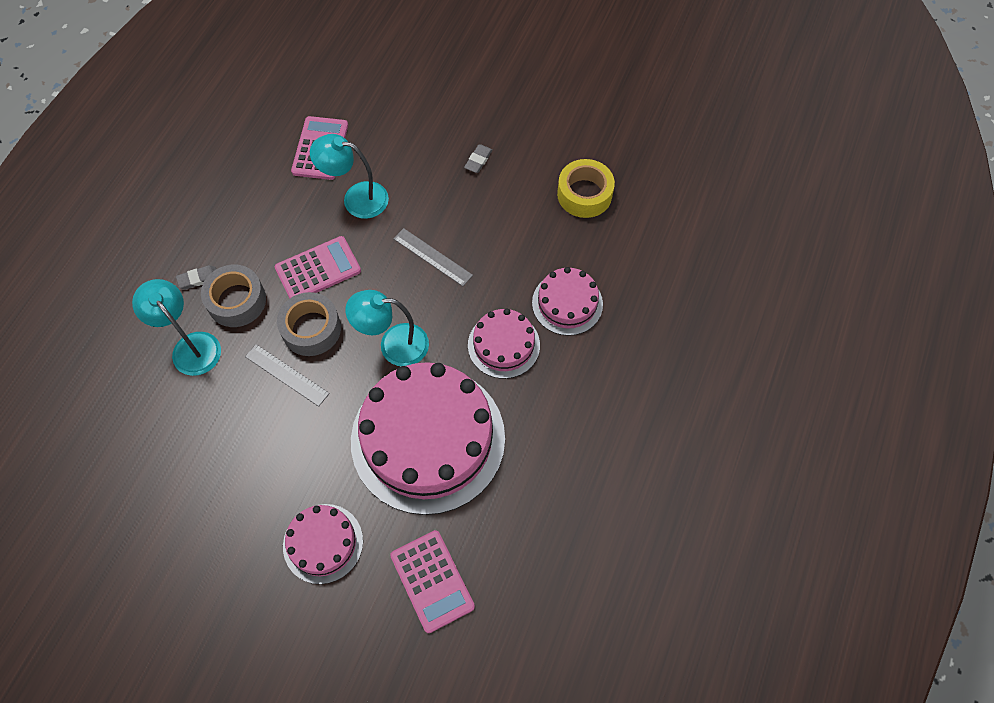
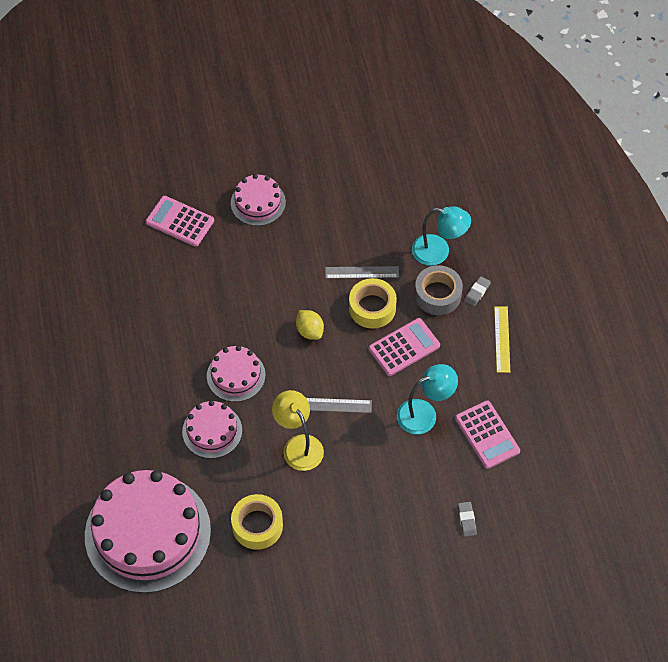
camera: 145 degrees right, 5 degrees down
(223, 220) = (502, 339): none -> yellow ruler
(311, 329) = (372, 308): grey tape -> yellow tape
(318, 269) = (404, 347): pink calculator -> pink calculator turned 150 degrees counterclockwise
(393, 345) = (309, 331): turquoise lamp -> yellow lemon
(428, 438) = (241, 290): pink cake -> pink cake (147, 533)
(478, 160) = (360, 502): grey eraser -> grey eraser (467, 520)
(494, 240) = (299, 445): none -> yellow lamp

